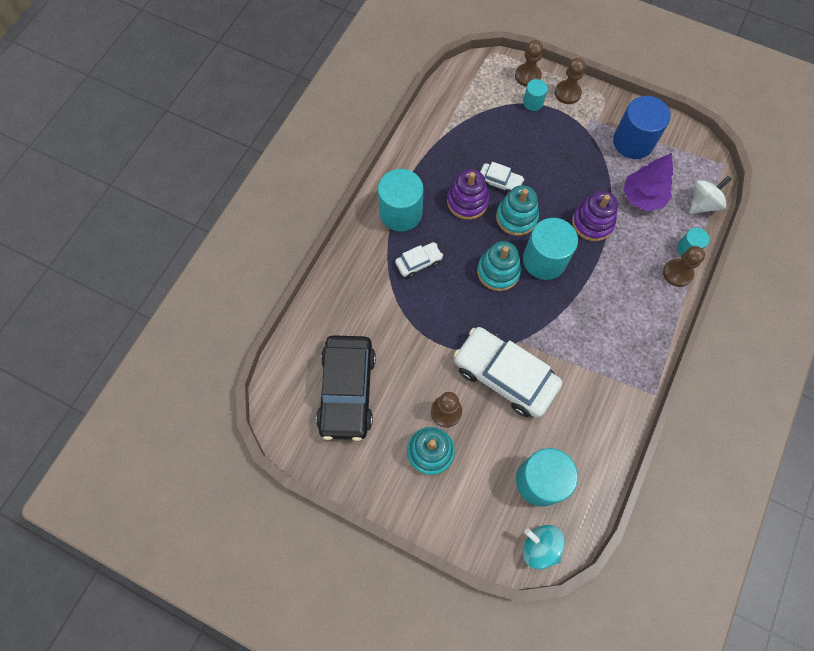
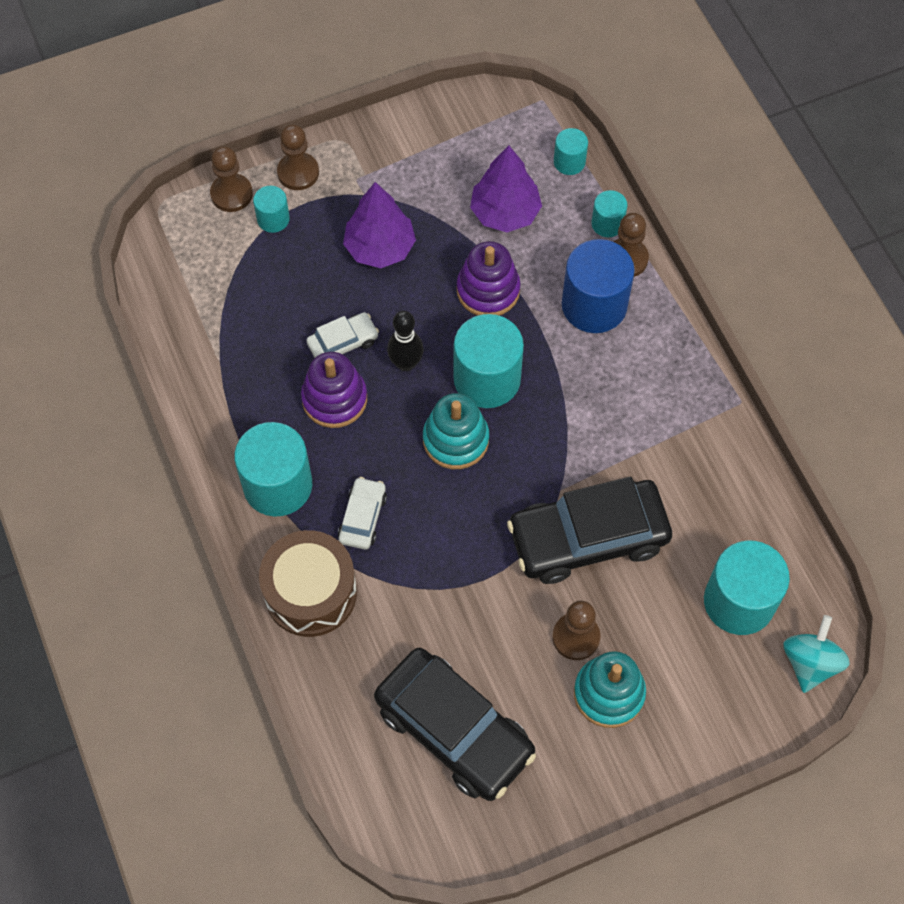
camera: 50 degrees left, 5 degrees down
(360, 270) = (310, 592): none -> brown drum
(505, 375) = (588, 538): white car -> black car
(516, 217) = (406, 363): turquoise stacking toy -> black bowling pin
(540, 547) = (810, 663): turquoise spinning top -> turquoise spinning top turned 120 degrees clockwise
(565, 158) = (380, 247): none -> purple tree
(633, 142) = (428, 162): blue cylinder -> blue cylinder (594, 305)
(702, 204) = (569, 162): white spinning top -> turquoise cylinder

